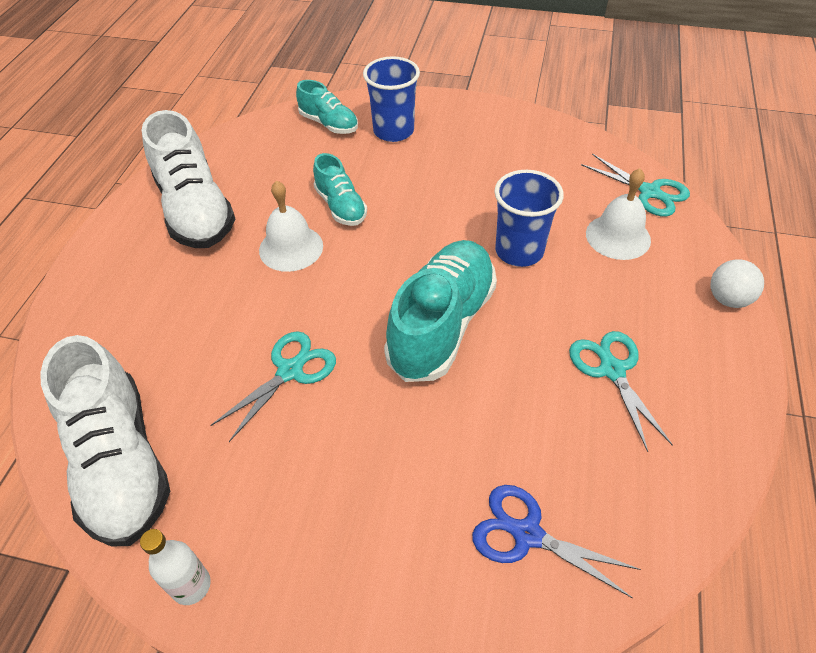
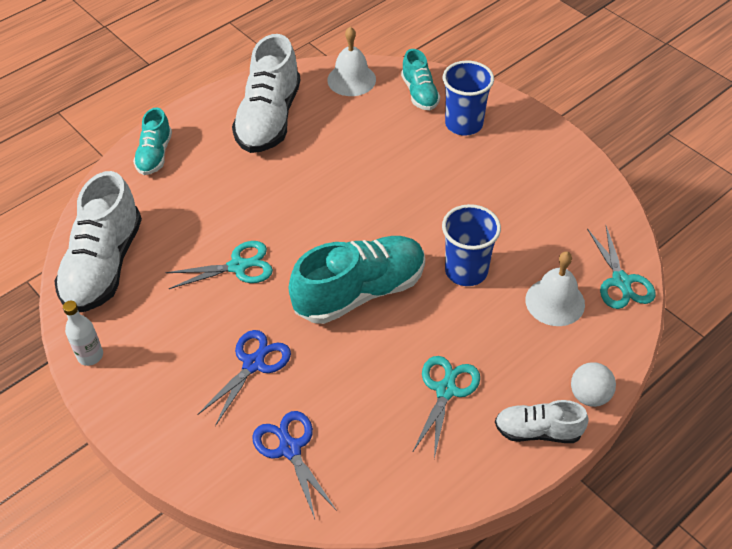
camera: 35 degrees right, 0 degrees up
(291, 248) = (308, 181): white bell -> white bell (351, 79)
(340, 206) = (369, 167): turquoise shoe -> turquoise shoe (155, 155)
(401, 466) = (253, 364): none -> blue scissors
(724, 357) = (538, 431): none -> white shoe

